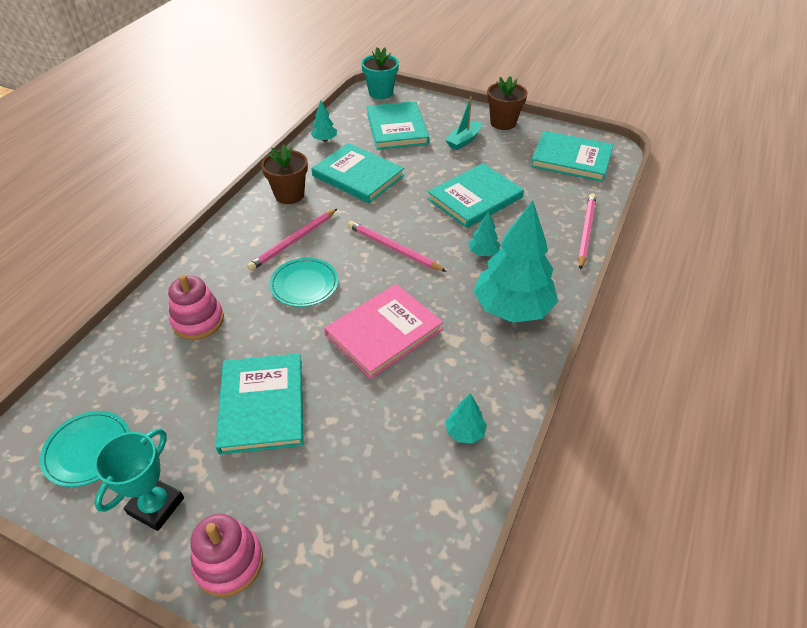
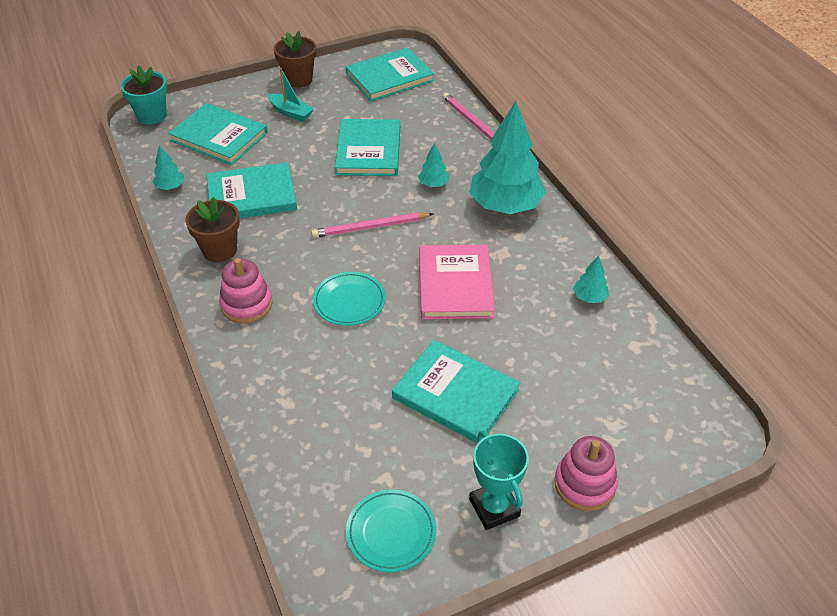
camera: 50 degrees left, 0 degrees up
(198, 321) = (314, 390): pink stacking toy -> pink stacking toy (246, 304)
(293, 241) = (287, 280): pink pencil -> none
(464, 140) = (290, 112): turquoise boat -> turquoise boat turned 45 degrees counterclockwise

